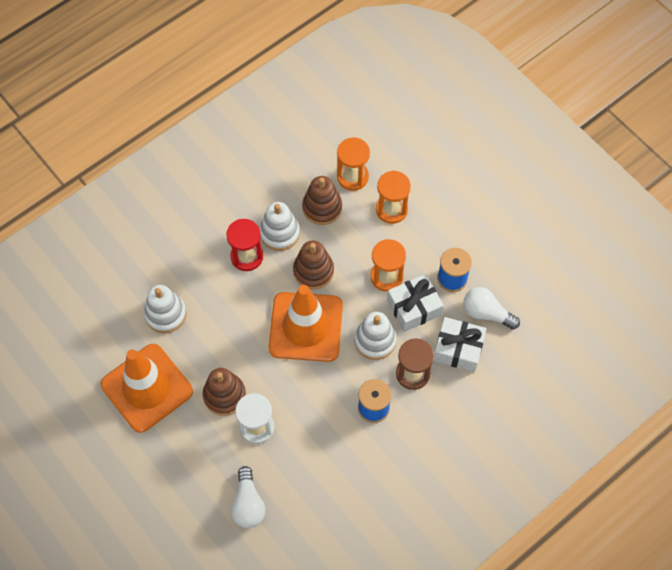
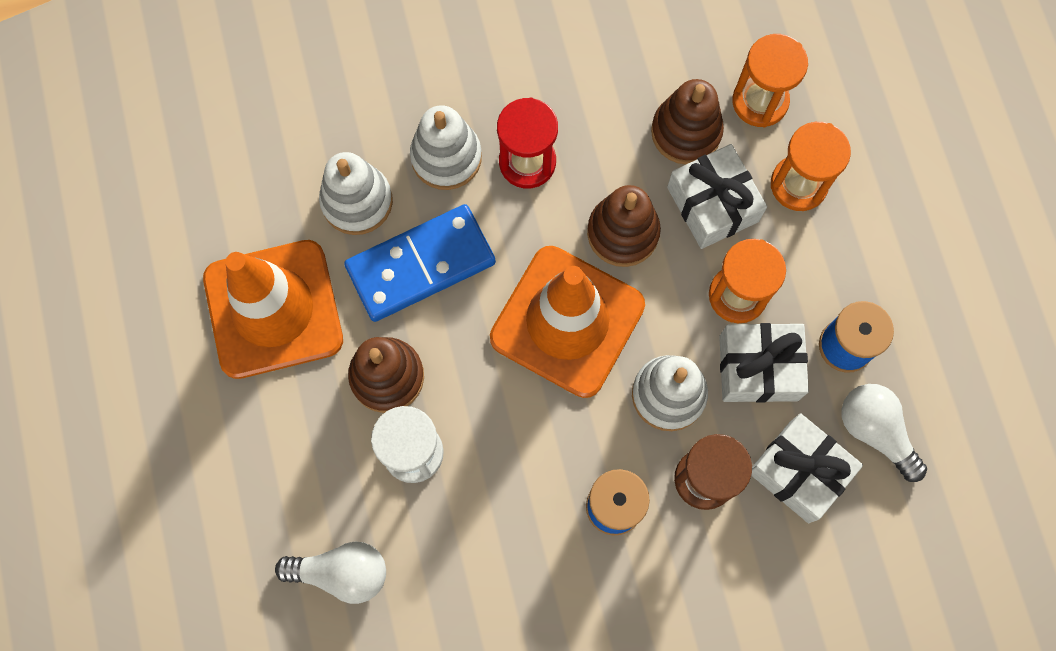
camera: 25 degrees right, 10 degrees up
(215, 331) = (420, 265): none -> blue domino
(248, 504) = (341, 572): white light bulb -> white light bulb turned 105 degrees counterclockwise
(279, 233) = (597, 145): white stacking toy -> white stacking toy (446, 157)
(352, 237) = (712, 204): none -> white gift

